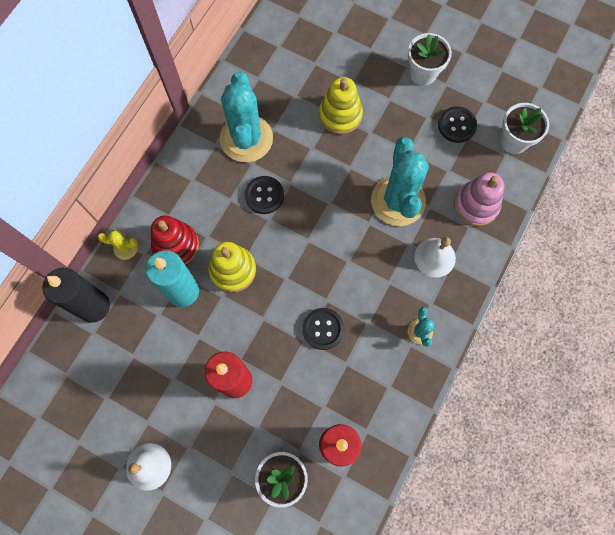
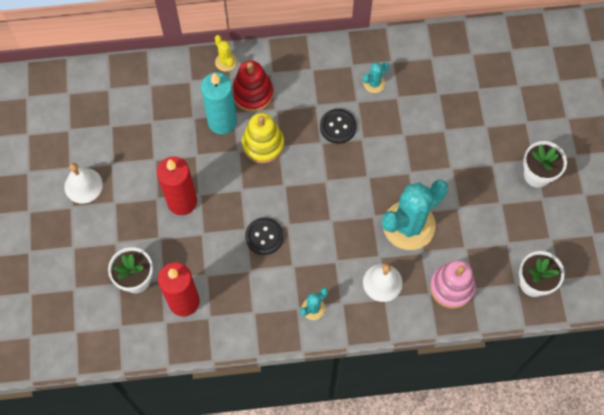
camera: 55 degrees right, 5 degrees down
(94, 306) = (168, 72): black candle -> none
(246, 138) = (374, 83): turquoise cactus -> turquoise cactus, size x0.44
(340, 115) = (448, 137): yellow stacking toy -> none
(456, 125) = (511, 229): black button -> none

